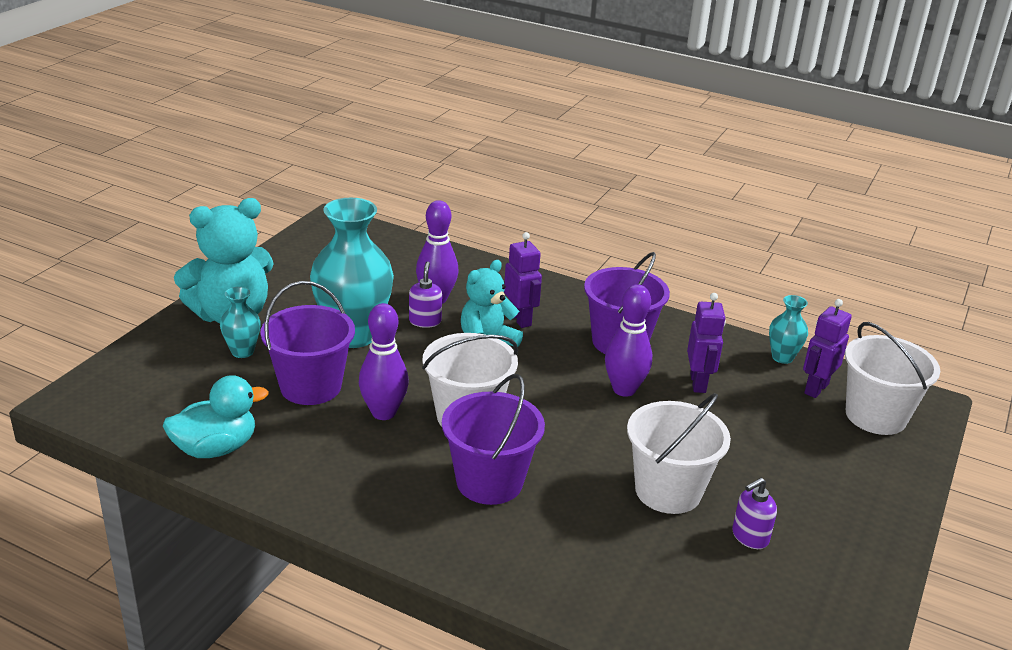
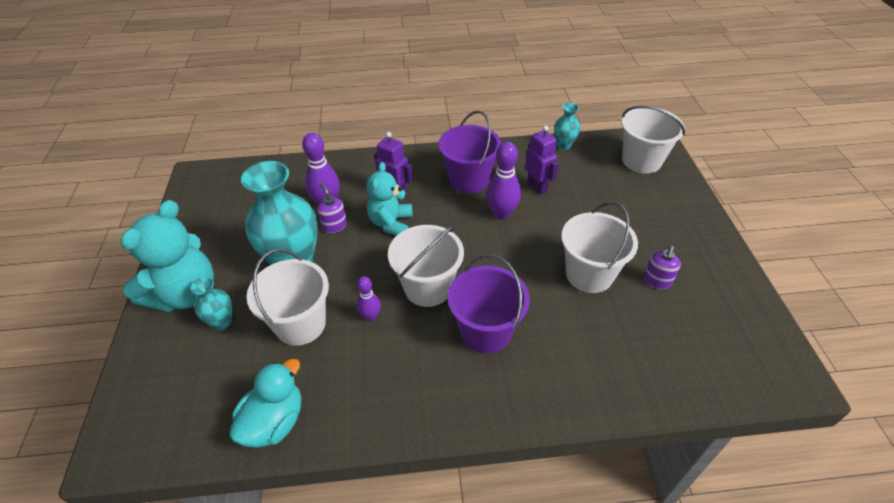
camera: 30 degrees left, 15 degrees up
(310, 386) = (300, 324): purple bucket -> white bucket
(383, 412) = (371, 316): purple bowling pin -> purple bowling pin, size x0.60
(816, 388) = (598, 158): purple robot -> none

